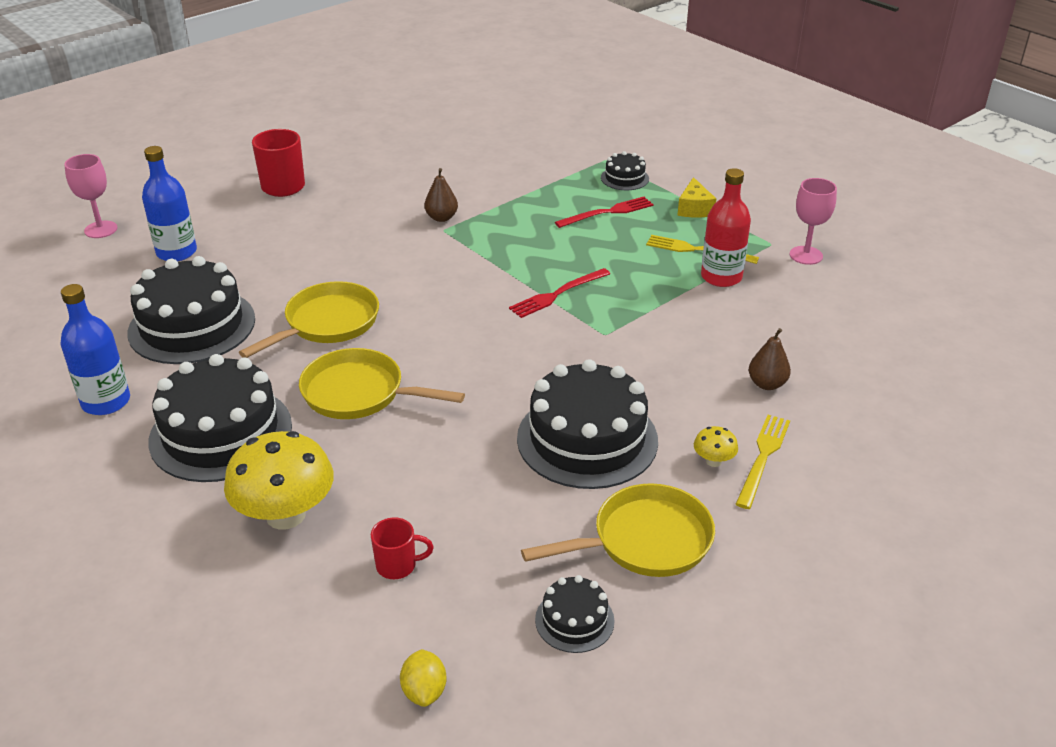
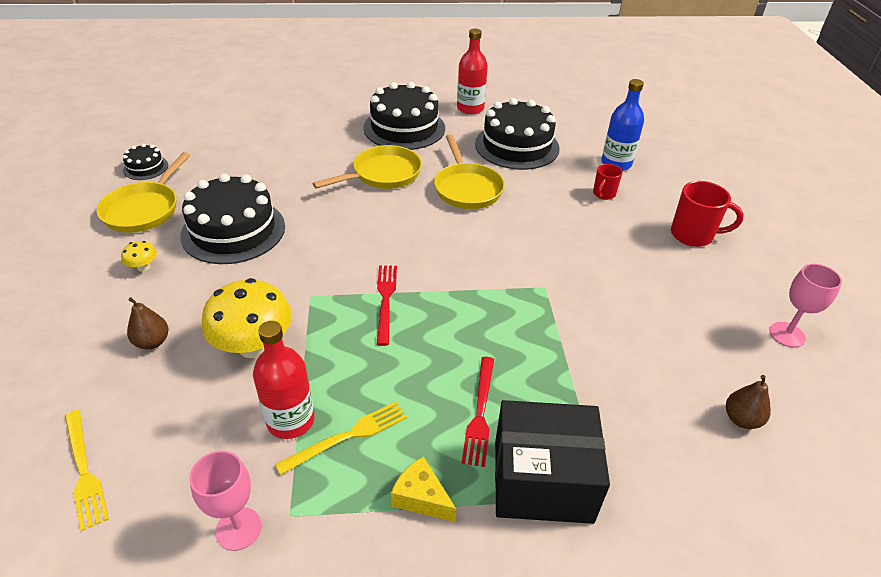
camera: 125 degrees right, 5 degrees up
(101, 229) = (674, 146): pink goblet -> pink goblet (787, 334)
(106, 402) = (470, 108): blue bottle -> red bottle
(285, 515) = (321, 126): yellow mushroom -> yellow mushroom (254, 346)
(398, 565) = (248, 140): red mug -> red mug (603, 194)
(424, 691) = (181, 123): yellow lemon -> none
(441, 218) = (566, 295): brown pear -> brown pear (741, 419)
(624, 178) = (542, 480): black cake -> black box
(763, 457) = (112, 289): yellow fork -> yellow fork (84, 471)

